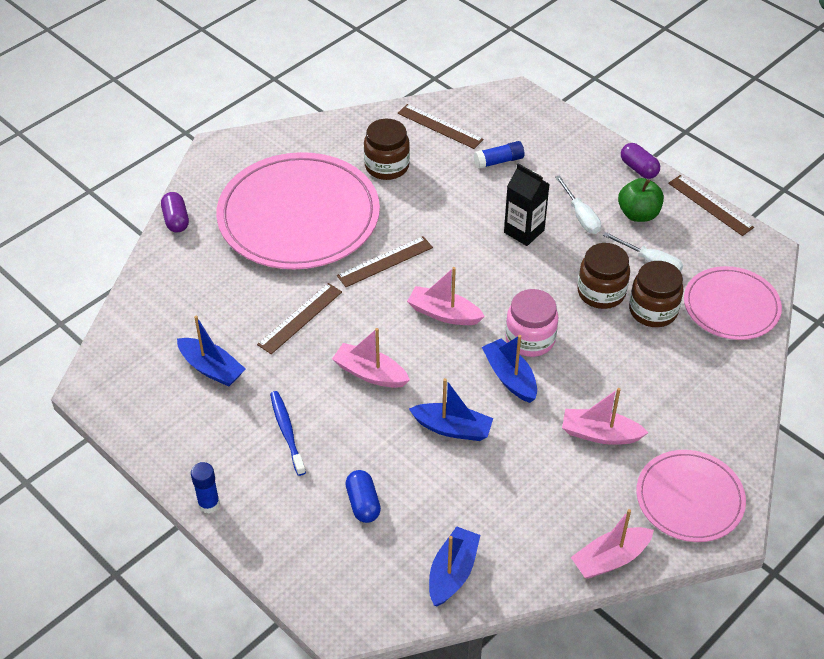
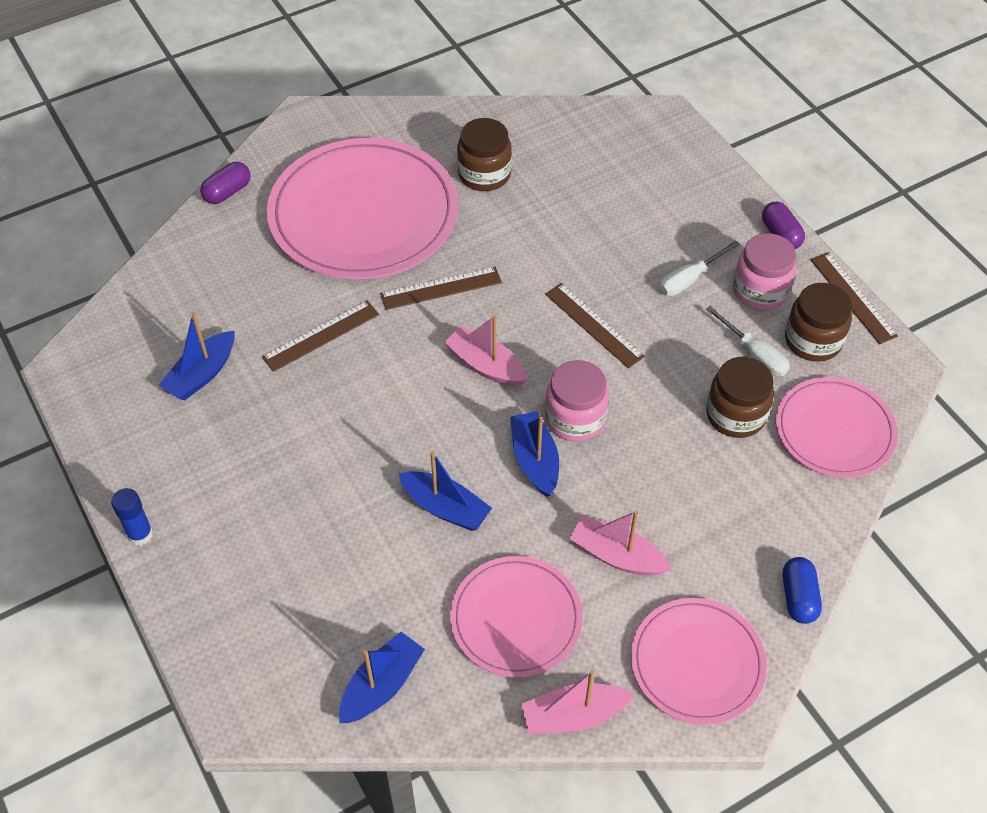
camera: 15 degrees right, 5 degrees up
(176, 220) = (227, 192): purple capsule -> purple capsule turned 45 degrees clockwise
(211, 368) = (202, 374): blue boat -> blue boat turned 75 degrees clockwise
(287, 432) = (257, 469): blue toothbrush -> none
(363, 503) = (310, 575): blue capsule -> blue capsule (798, 597)
(370, 373) = (375, 419): pink boat -> none
(440, 126) = (562, 138): brown ruler -> brown ruler (593, 325)
(499, 161) = (616, 193): blue glue stick -> none
(524, 231) = (615, 284): black carton -> none
(539, 498) = (516, 619): none -> pink plate
(580, 216) = (689, 279): white screwdriver -> white screwdriver turned 60 degrees clockwise
(601, 292) = (680, 379): brown jar -> brown jar (813, 340)
(638, 214) = (760, 291): green apple -> pink jar

